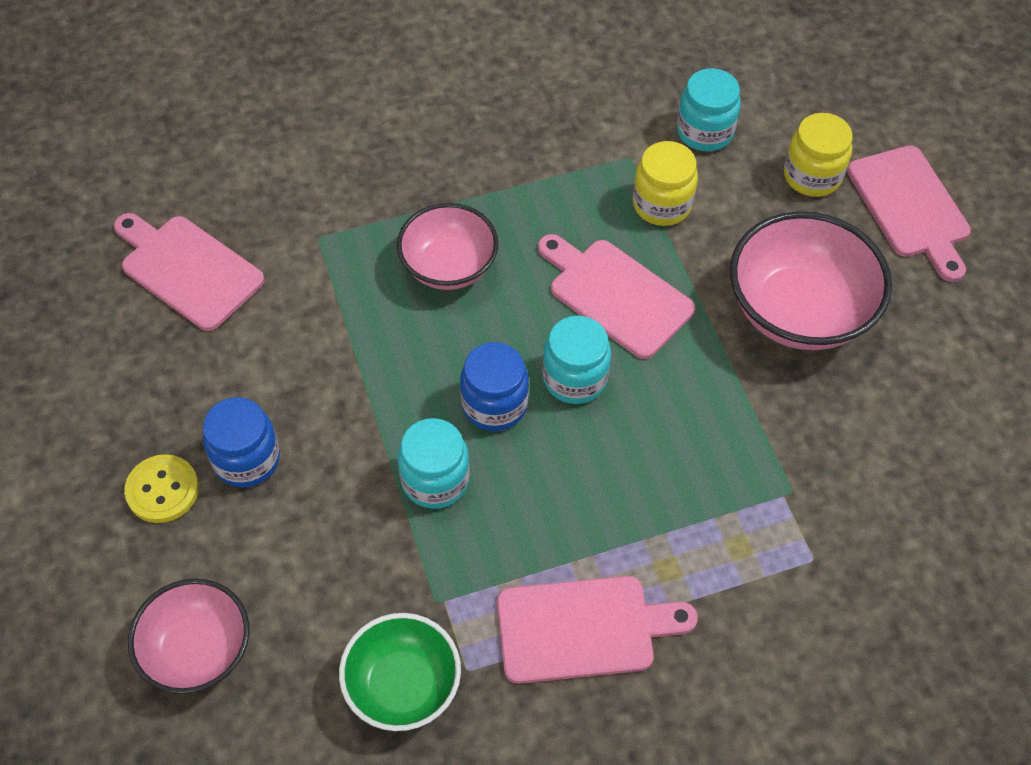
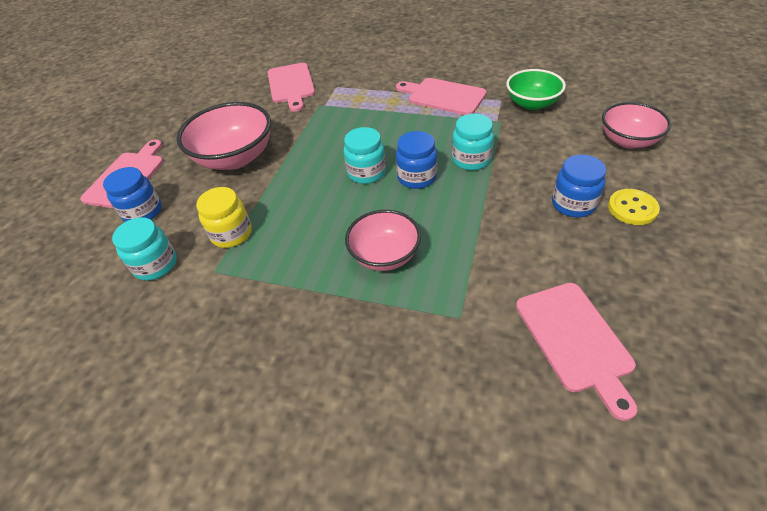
camera: 140 degrees left, 10 degrees down
(615, 295) = (308, 199): pink cutting board -> pink cutting board (291, 85)
(812, 176) = (143, 212): yellow jar -> blue jar

